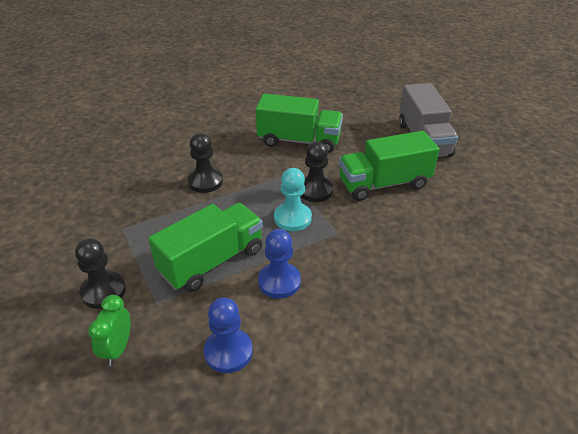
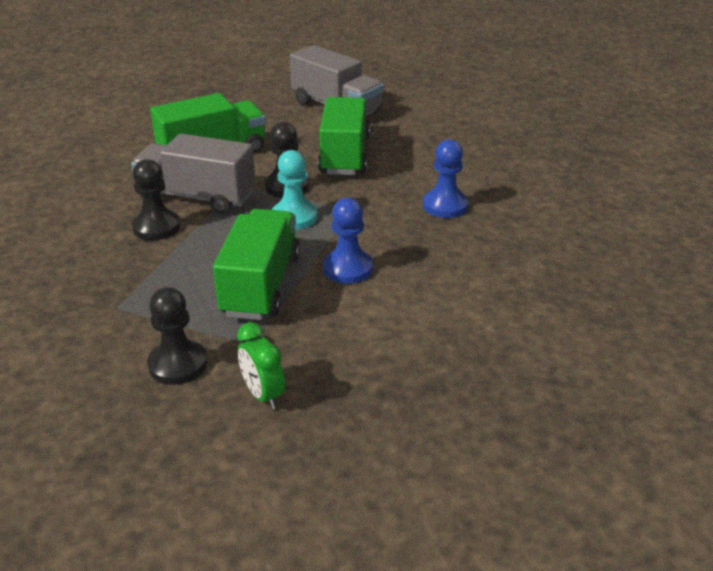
camera: 40 degrees left, 5 degrees down
(228, 352) = (372, 338): blue pawn -> blue pawn (445, 205)
(252, 170) = (197, 197): none -> grey truck
(384, 184) = (345, 155): green truck -> green truck turned 150 degrees clockwise

